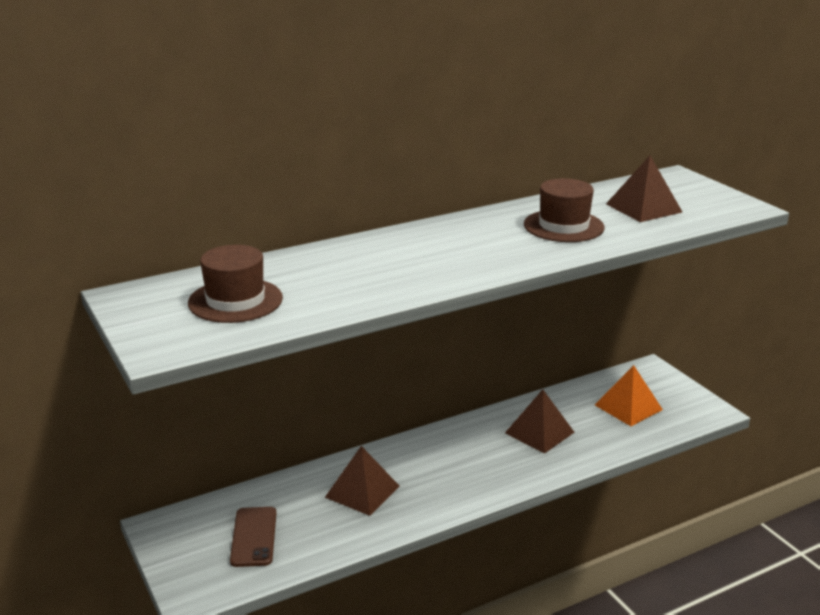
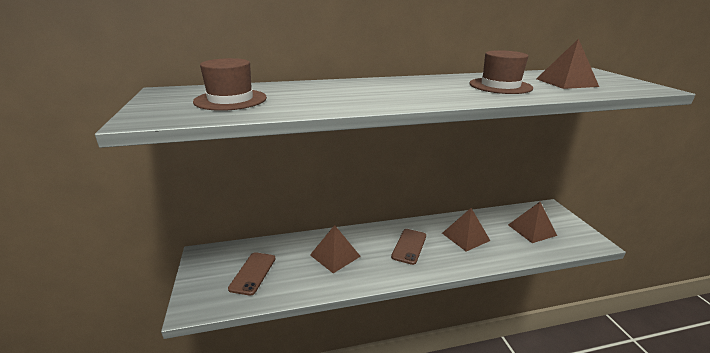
camera: 15 degrees right, 0 degrees up
(464, 460) = (409, 246): none -> brown phone
(628, 407) = (531, 230): orange pyramid -> brown pyramid

